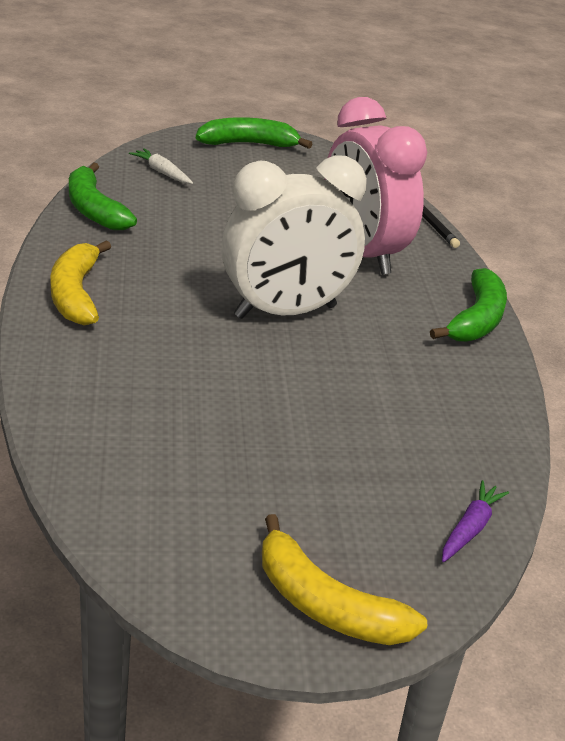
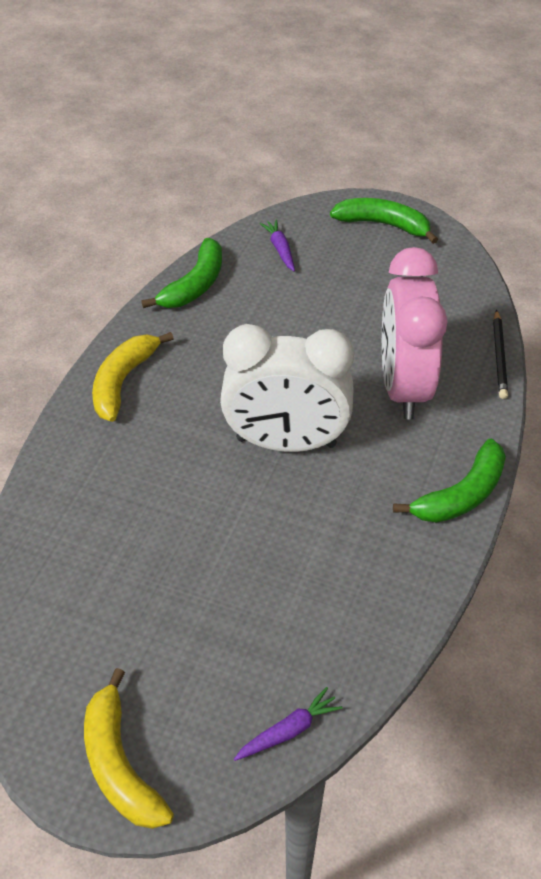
camera: 30 degrees right, 15 degrees up
(94, 209) = (194, 285): green banana -> green banana turned 150 degrees counterclockwise
(162, 172) = (280, 249): white carrot -> purple carrot

